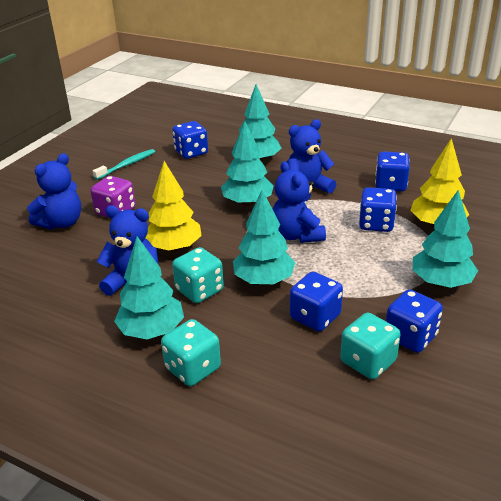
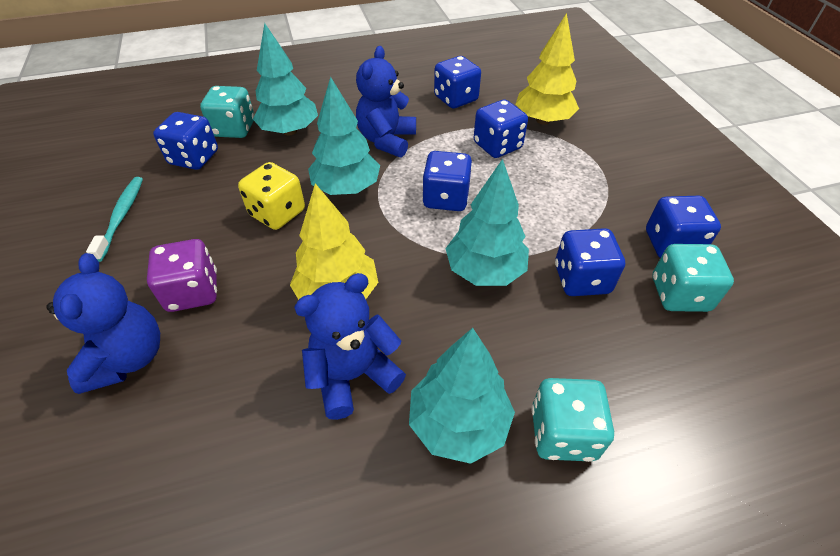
camera: 45 degrees left, 15 degrees up
(196, 197) = (277, 213): none -> yellow dice
(199, 290) = (439, 329): turquoise dice -> turquoise dice (234, 129)
(296, 235) = (446, 198): blue teddy bear -> blue dice
(441, 282) = (620, 175): turquoise tree -> none

